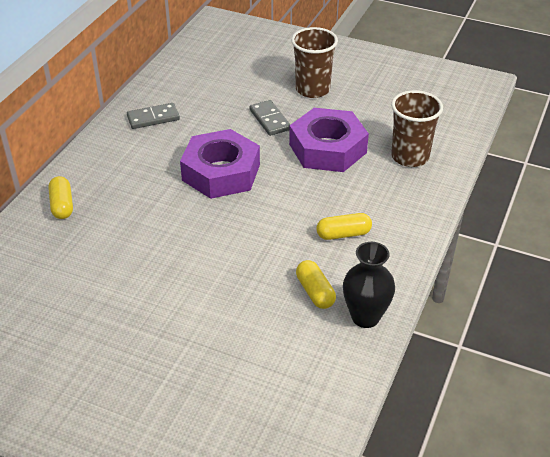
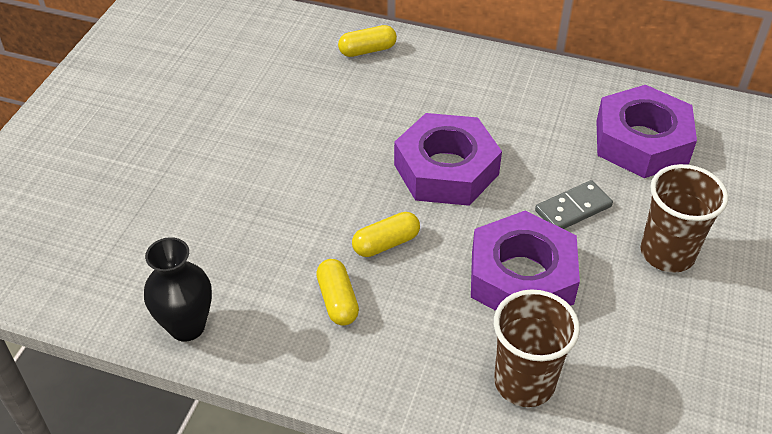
camera: 85 degrees right, 5 degrees up
(153, 118) = (544, 96): grey domino -> none
(212, 83) = (641, 141): none -> purple nut
(315, 292) = (231, 274): yellow capsule -> yellow capsule (386, 243)

